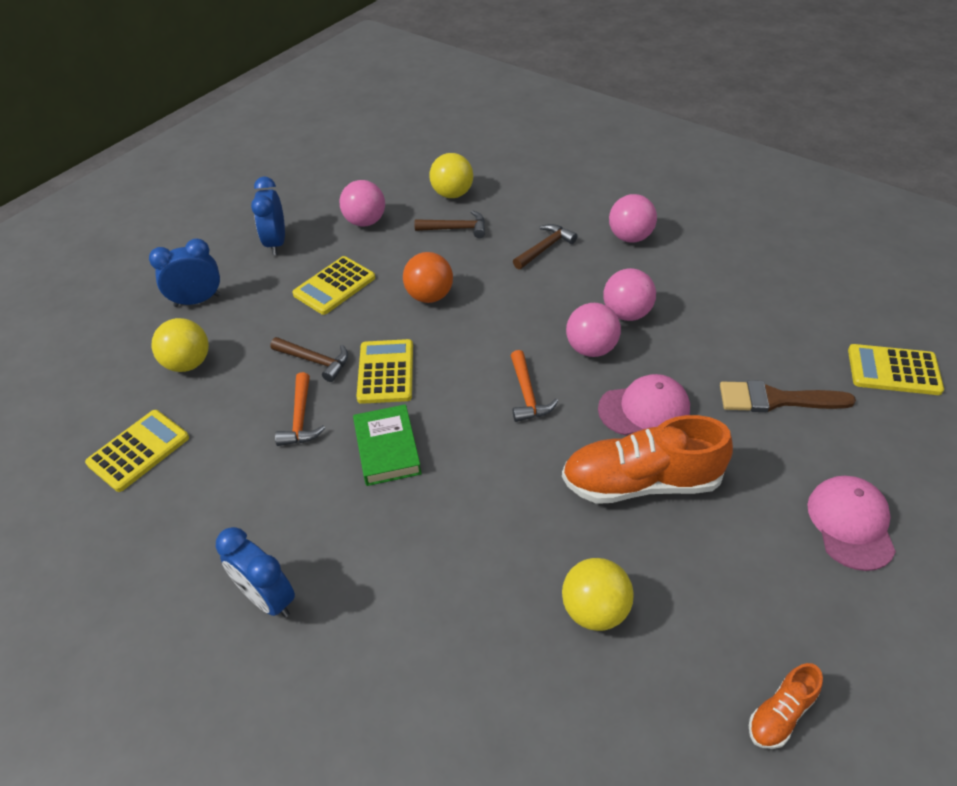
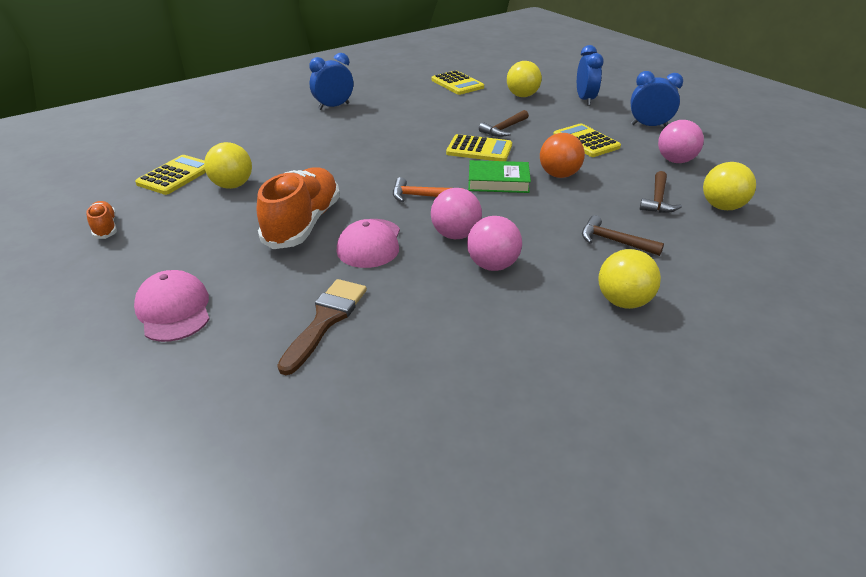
camera: 105 degrees right, 10 degrees down
(300, 418) = (453, 121): orange hammer -> none
(387, 449) = (408, 143): green book -> green book (498, 181)
(545, 248) = (614, 241): brown hammer -> brown hammer turned 150 degrees clockwise
(630, 237) = (623, 301): pink ball -> yellow ball
(850, 524) = (174, 310): pink cap -> pink cap turned 135 degrees counterclockwise
(893, 370) = (297, 433): yellow calculator -> yellow calculator (175, 175)

